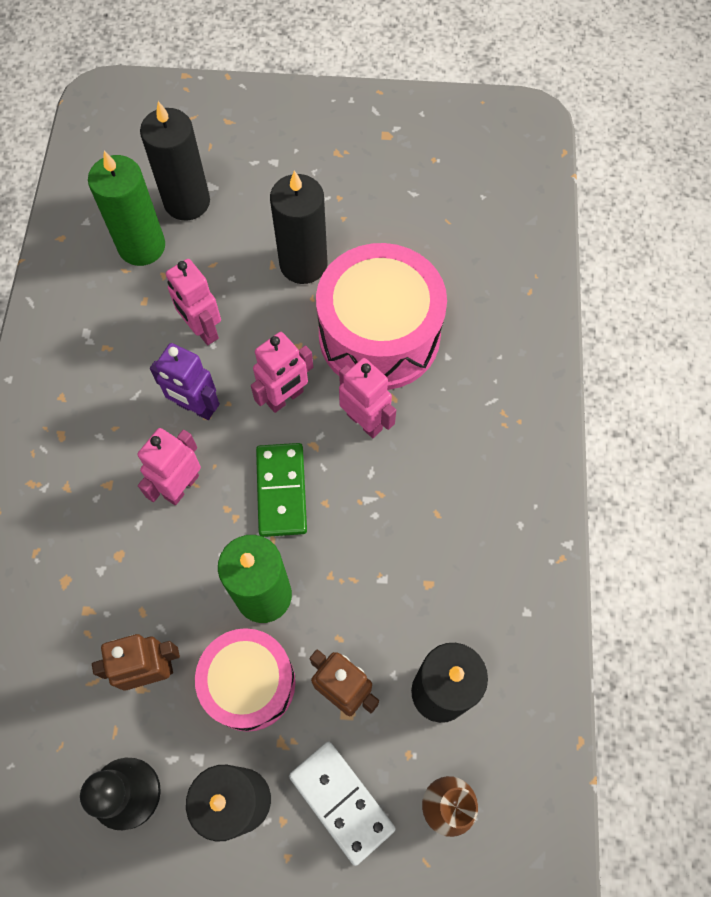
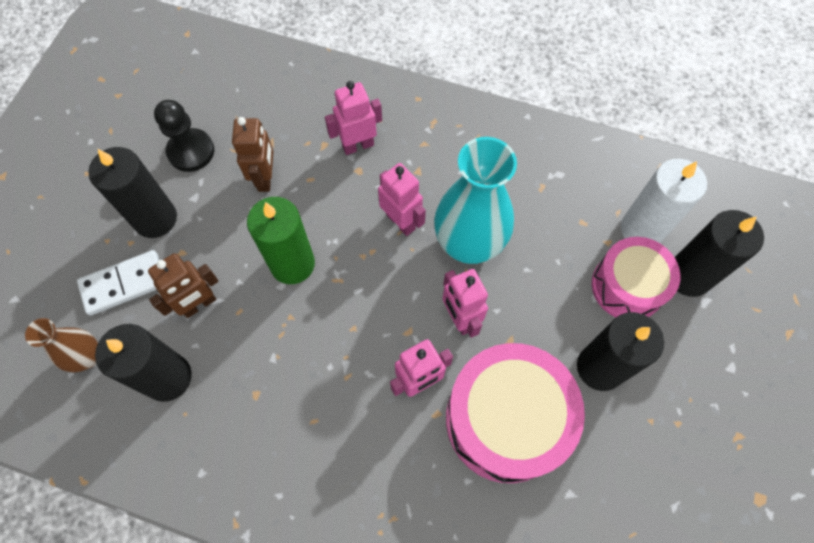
camera: 105 degrees right, 0 degrees up
(142, 246) = (642, 229): green candle -> white candle
(196, 407) = (468, 245): purple robot -> turquoise vase
(202, 330) = (544, 264): pink robot -> pink robot (358, 145)
(249, 683) = (231, 240): pink drum -> pink drum (627, 286)
(281, 491) = (374, 296): green domino -> none

